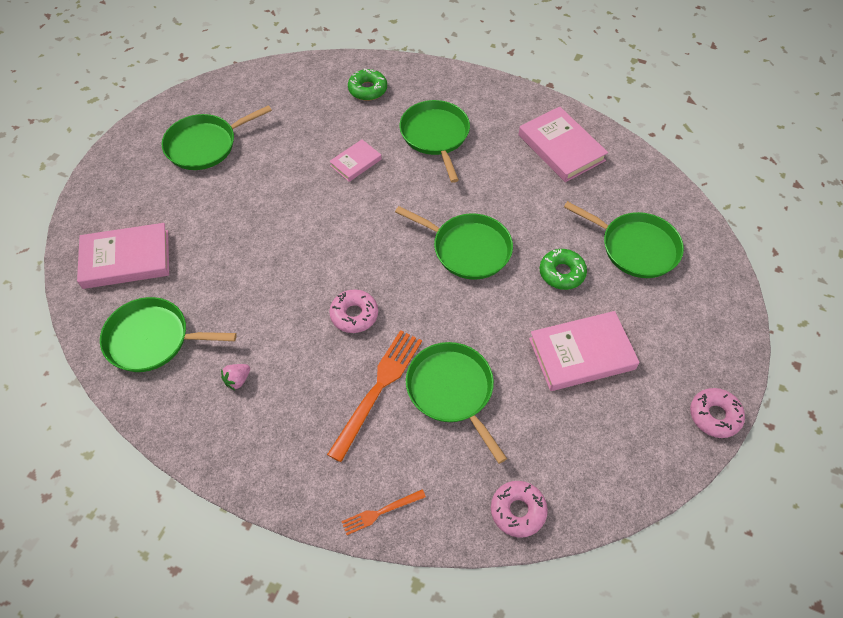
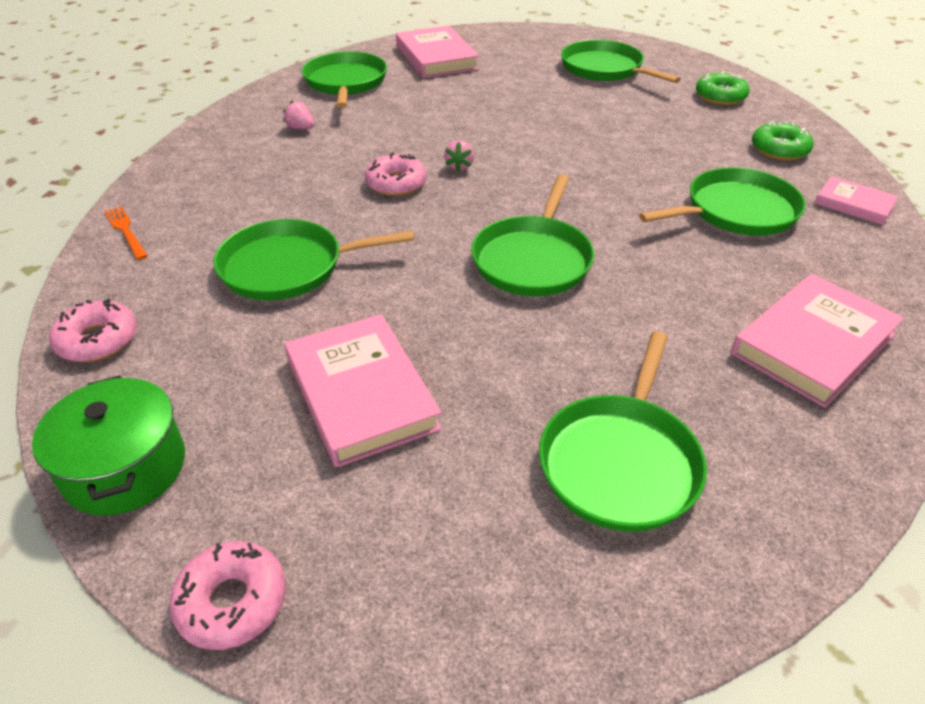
camera: 80 degrees right, 15 degrees down
(340, 271) = (459, 166): none -> pink strawberry
(356, 162) = (640, 156): pink book -> pink book (854, 204)
(378, 389) = (290, 211): orange fork -> none
(452, 391) = (288, 267): green pan -> green pan turned 150 degrees counterclockwise
(562, 273) = (521, 361): green donut -> green donut (720, 96)
(632, 476) = (125, 467): none -> green pot

